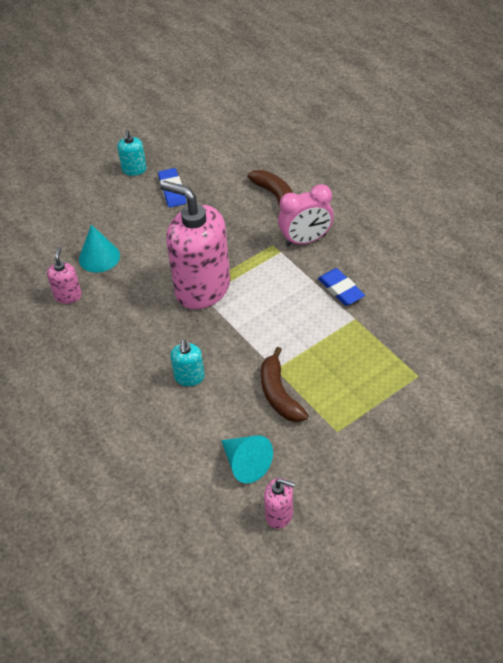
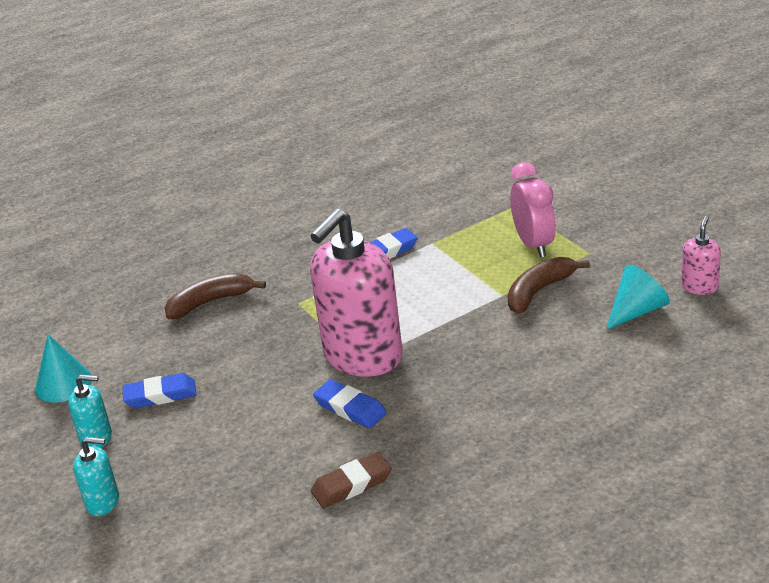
camera: 85 degrees left, 15 degrees down
(68, 296) = (351, 485): pink soap dispenser -> brown eraser
(99, 257) = (279, 459): turquoise cone -> turquoise cone (63, 383)
(144, 287) = (350, 408): none -> blue eraser
(189, 377) = (512, 359): turquoise soap dispenser -> turquoise soap dispenser (103, 502)
(279, 394) = (539, 291): brown banana -> brown banana turned 150 degrees clockwise
(306, 240) = (297, 277): pink clock -> pink clock (534, 244)

